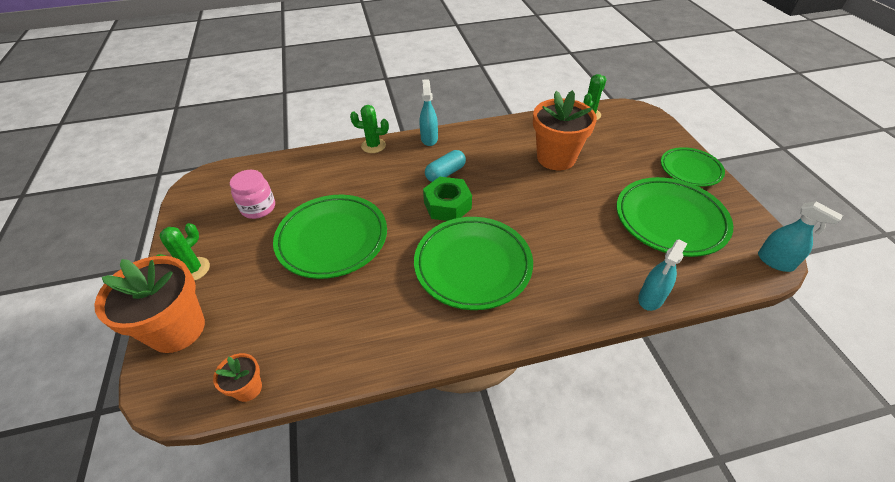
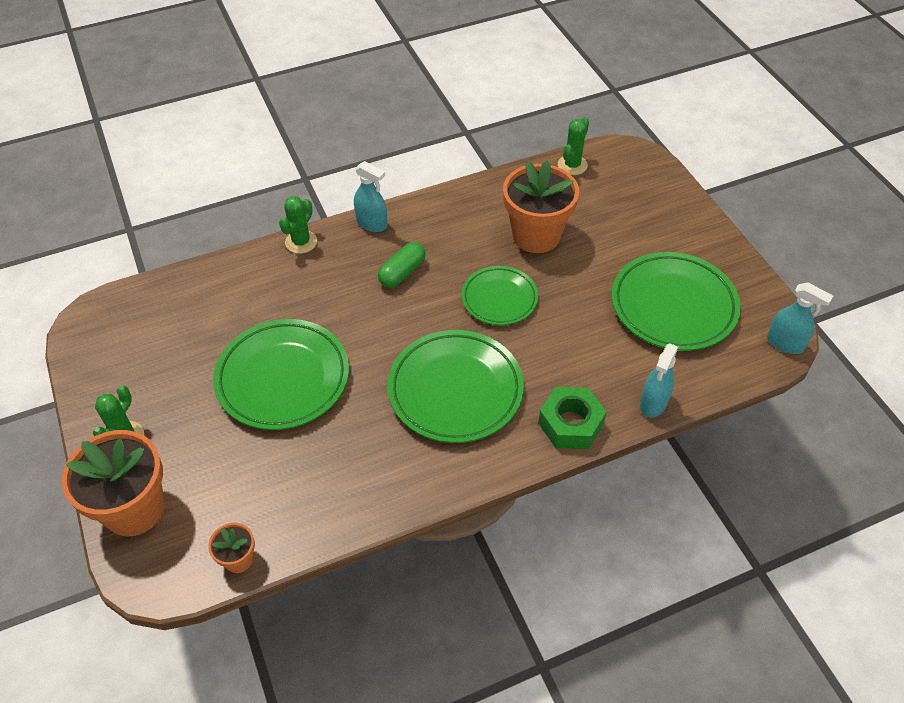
camera: 10 degrees left, 5 degrees up
(258, 208) = (177, 348): pink jar -> none
(373, 146) = (301, 242): green cactus -> green cactus turned 60 degrees counterclockwise
(429, 139) = (372, 223): turquoise spray bottle -> turquoise spray bottle turned 135 degrees clockwise
(445, 173) = (402, 273): turquoise capsule -> green capsule
(447, 205) = (413, 317): green nut -> green nut (570, 424)
(690, 170) = (697, 235): green plate -> green plate (499, 299)

